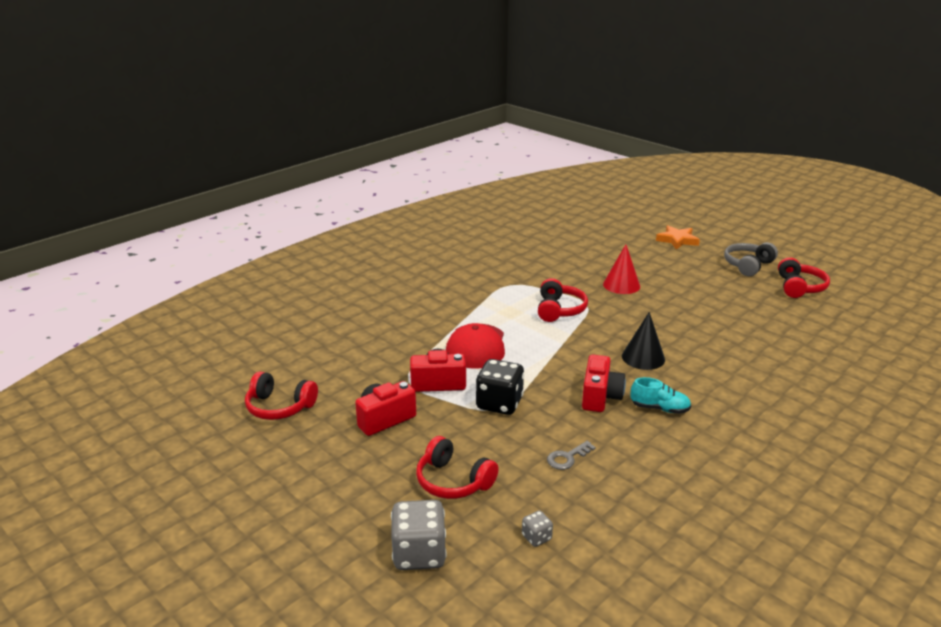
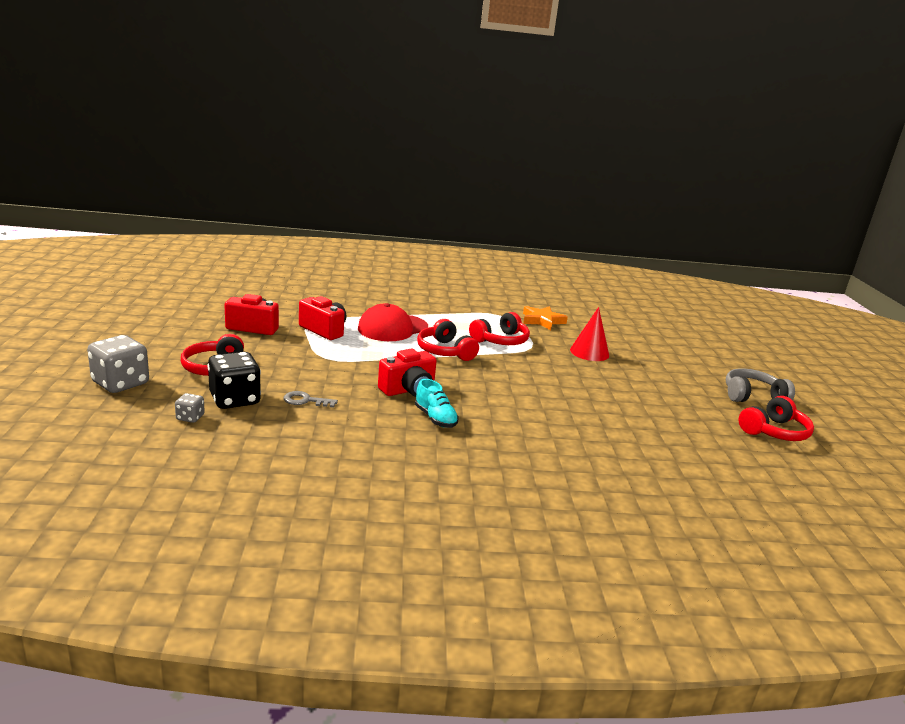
camera: 40 degrees right, 5 degrees down
(279, 407) = (218, 296): red headphones -> red headphones (445, 351)
(499, 403) = (334, 357): black dice -> black dice (235, 399)
(643, 357) = (497, 391): black cone -> none
(677, 240) = (717, 354): orange star -> orange star (542, 321)

